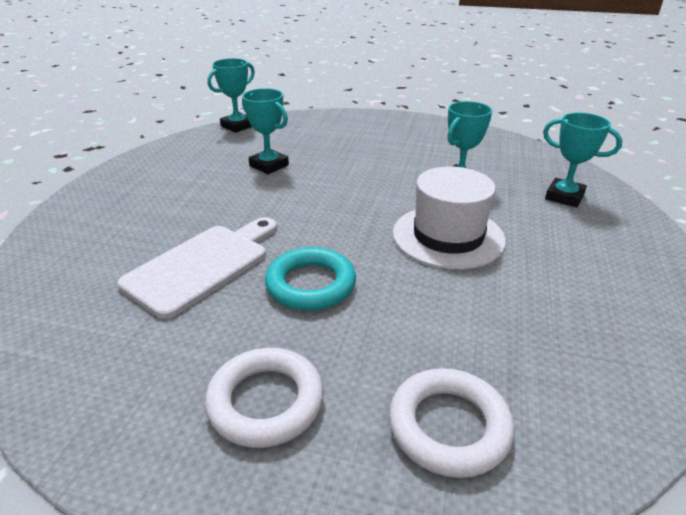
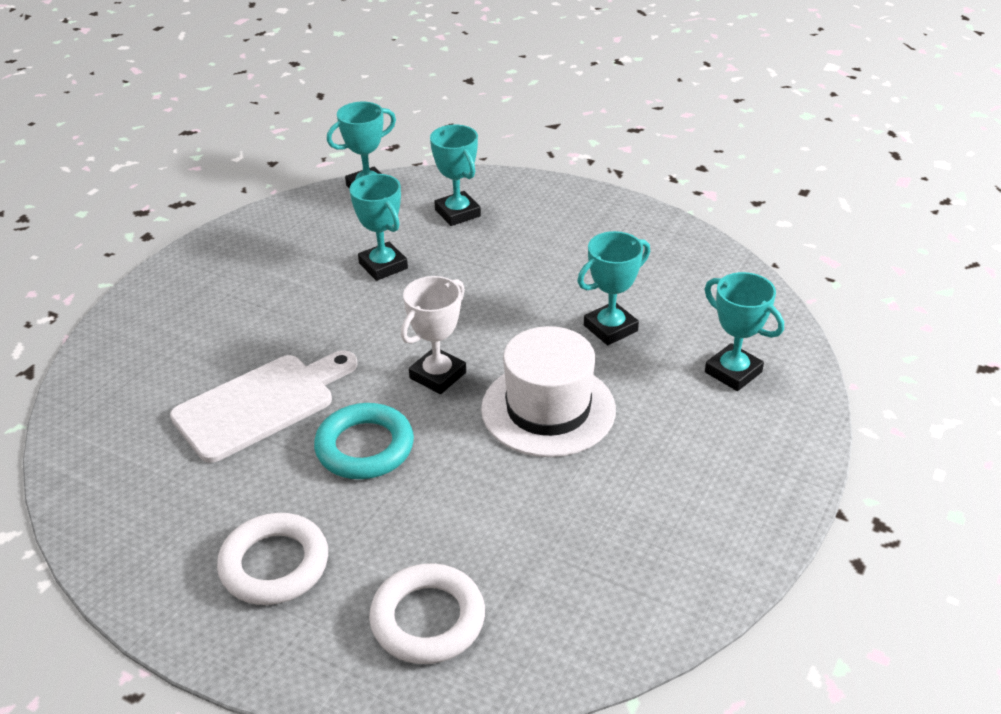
camera: 15 degrees right, 5 degrees up
(309, 133) = (457, 213): none -> turquoise trophy
(347, 226) = (438, 375): none -> white trophy

